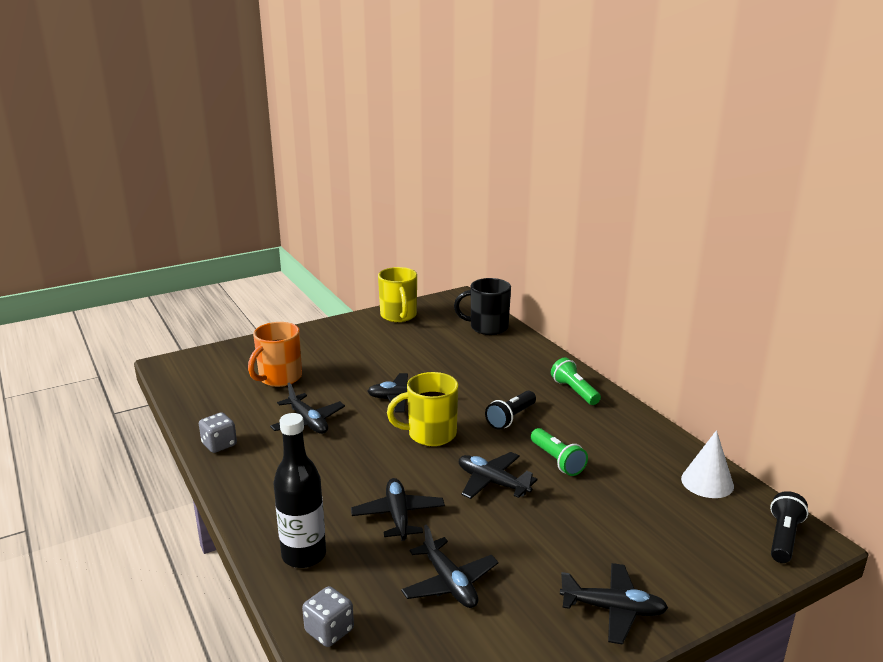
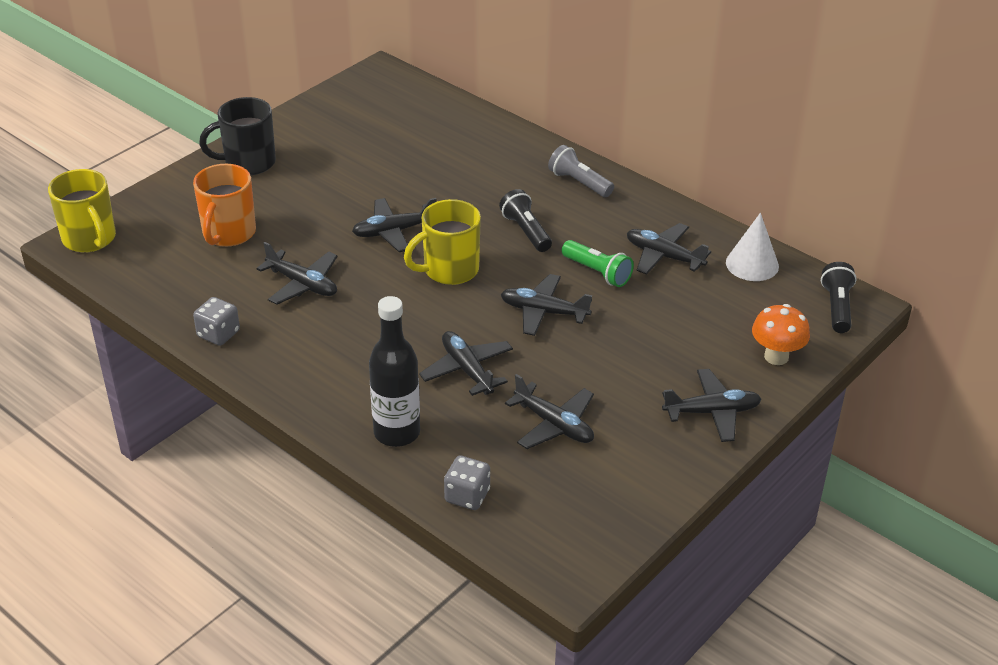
camera: 20 degrees left, 15 degrees up
(399, 316) = (320, 114): yellow mug -> yellow mug (90, 239)
(487, 327) = (439, 112): black mug -> black mug (248, 163)
(511, 418) = (526, 231): black flashlight -> black flashlight turned 135 degrees clockwise
(574, 391) = (579, 183): green flashlight -> grey flashlight
(624, 459) = (664, 256): none -> black plane
(702, 571) = (776, 357): none -> orange mushroom

